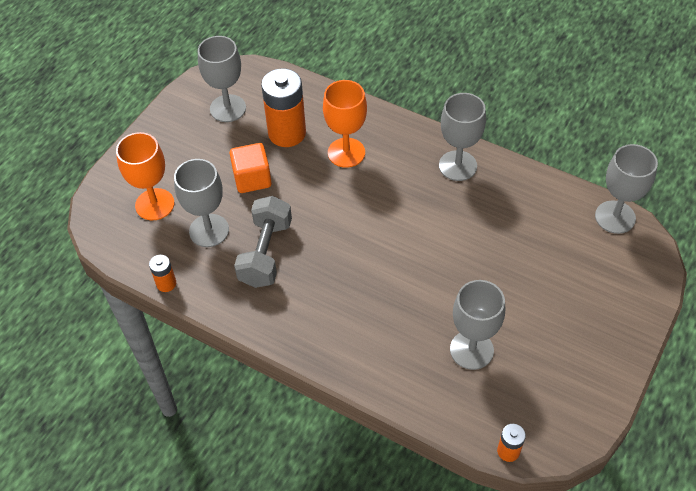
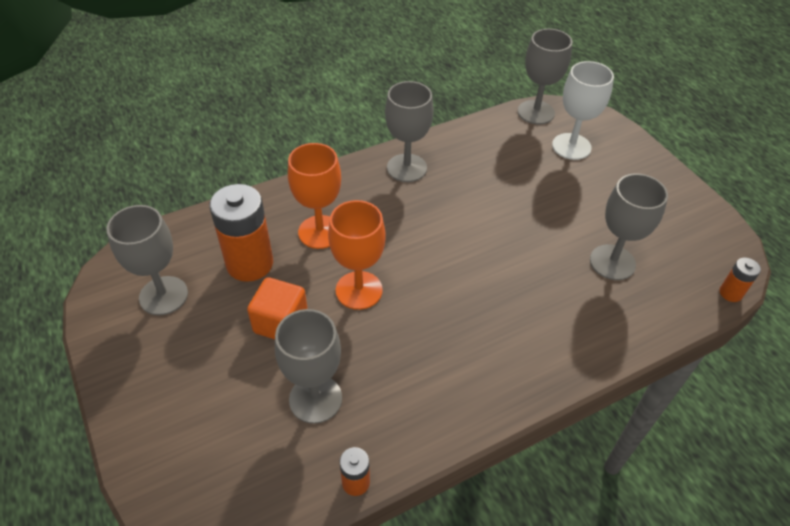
camera: 60 degrees left, 5 degrees down
(155, 204) = (229, 436): orange goblet -> orange goblet (359, 290)
(265, 253) = (389, 361): grey dumbbell -> none
(592, 263) = (571, 146): none -> white goblet

